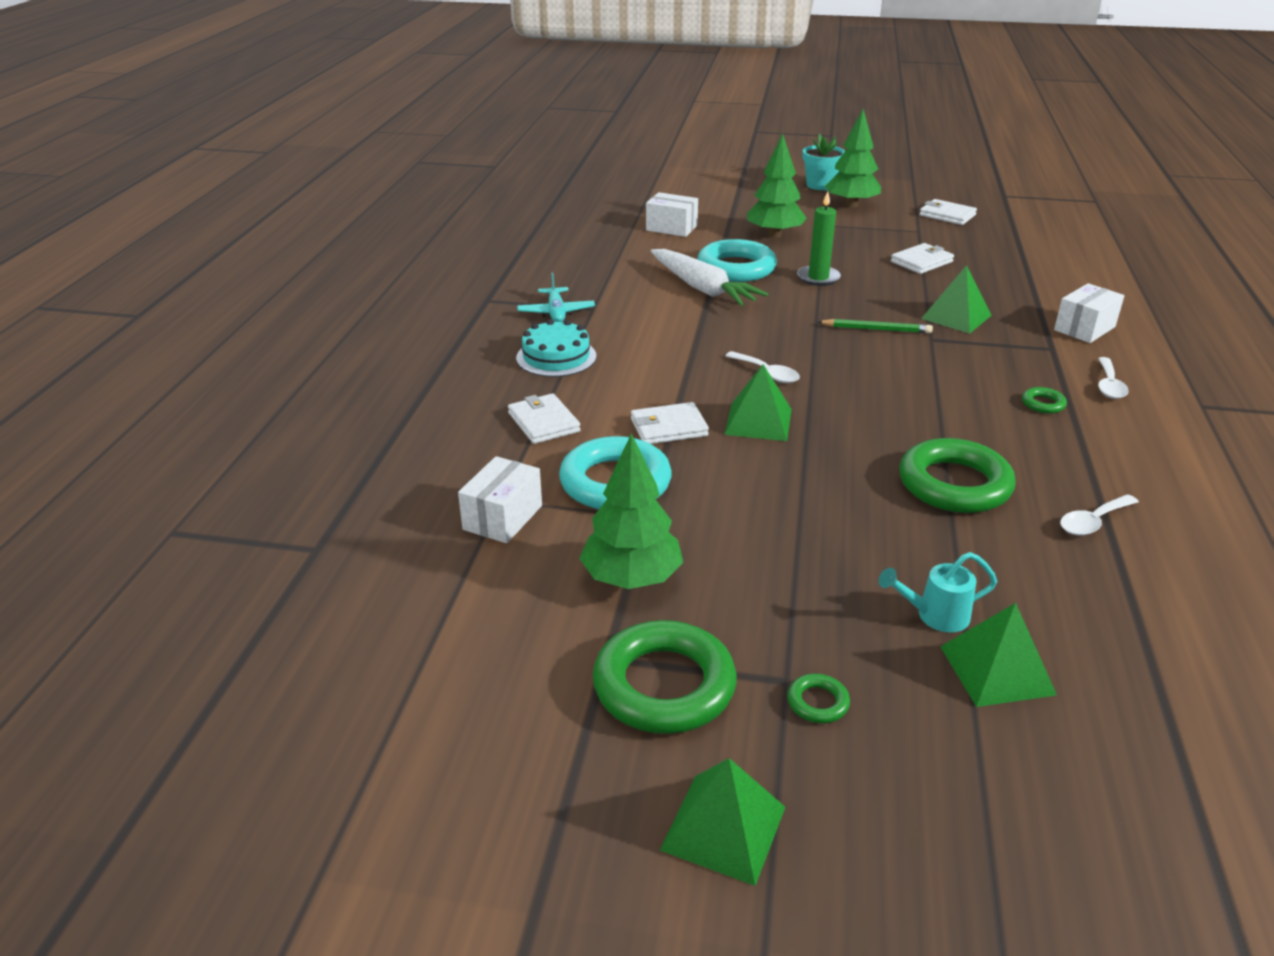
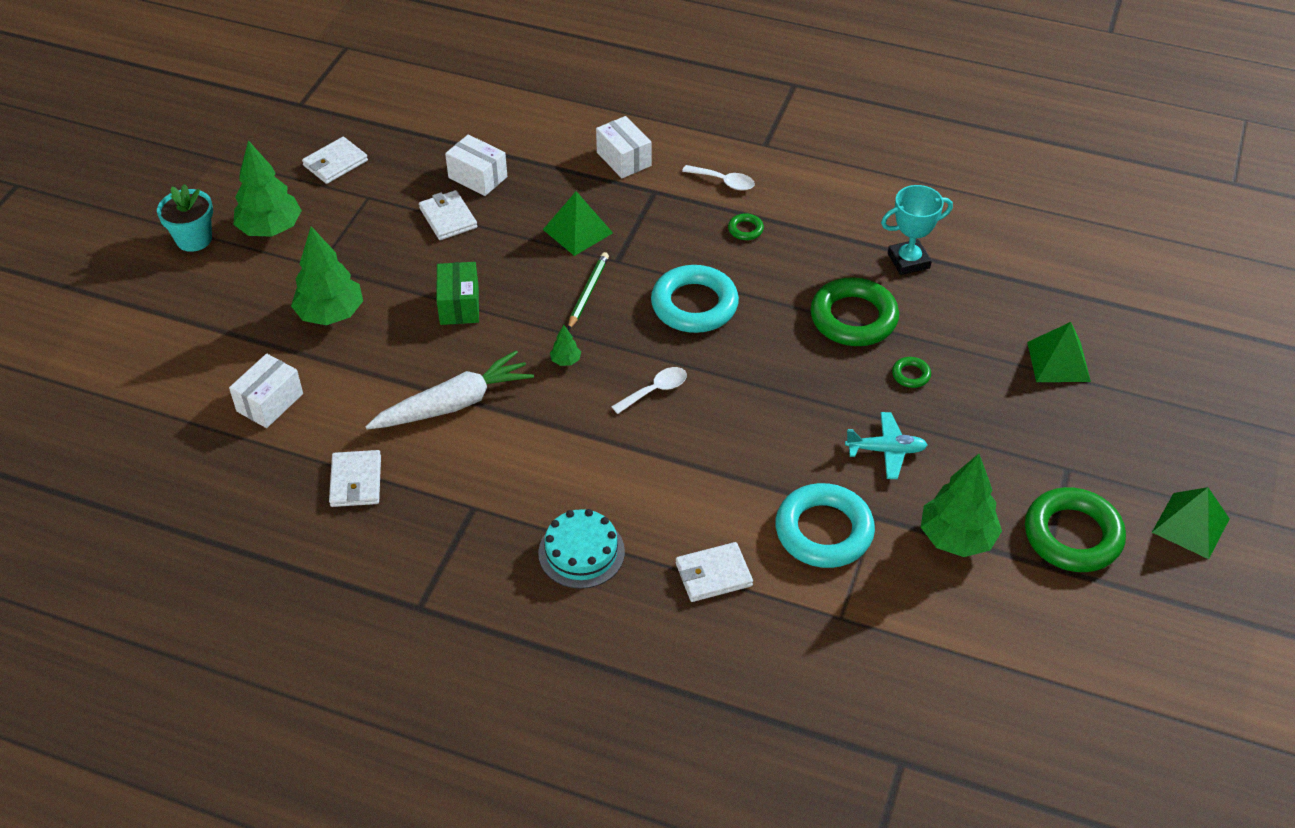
camera: 80 degrees left, 15 degrees up
(502, 517) = (867, 617): white box -> white box (477, 177)
(556, 312) = (474, 542): turquoise plane -> turquoise plane (886, 450)
(668, 427) = (739, 480): white wallet -> white wallet (356, 481)
(736, 268) = (410, 366): turquoise ring -> turquoise ring (694, 305)
(758, 421) = (740, 415): green pyramid -> none
(780, 328) = (565, 360): none -> green tree
(817, 702) = (1088, 457): green ring -> green ring (911, 375)
(818, 278) = (459, 305): green candle -> green box
(935, 616) = (1006, 375): turquoise watering can -> none
(1092, 522) = (908, 261): white spoon -> turquoise trophy

